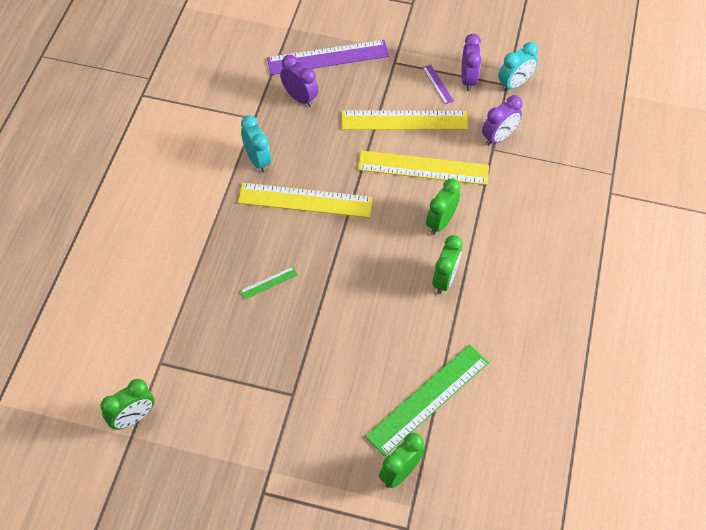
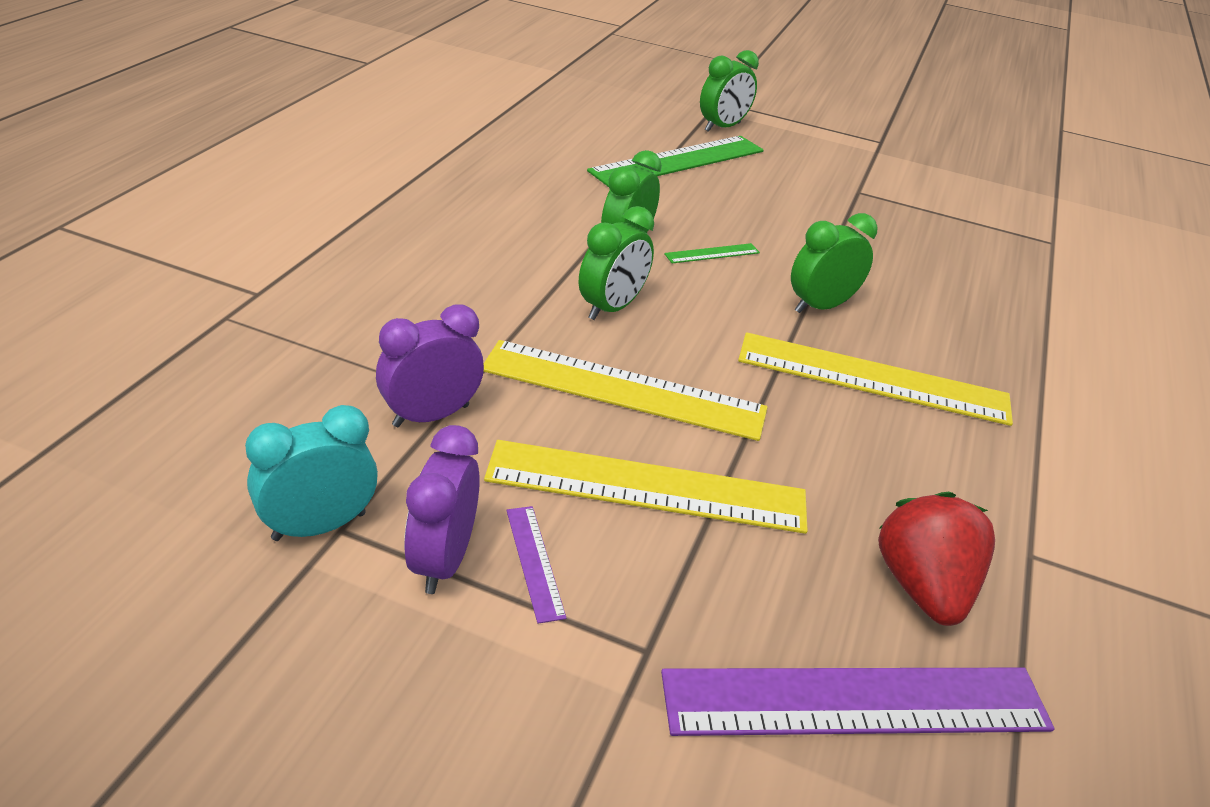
camera: 175 degrees left, 20 degrees down
(133, 418) = (1062, 208): green clock -> green clock (820, 306)
(257, 160) = (992, 462): turquoise clock -> none
(269, 283) = (917, 288): green ruler -> green ruler (712, 253)
(300, 98) = (922, 587): purple clock -> red strawberry

